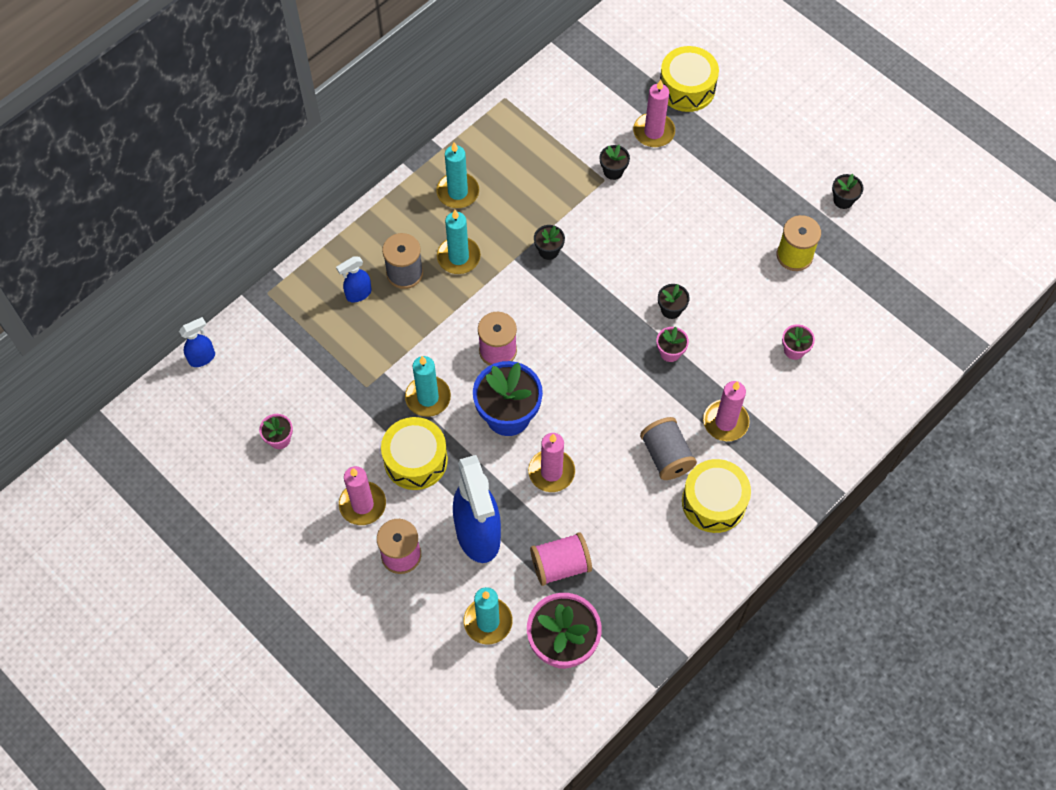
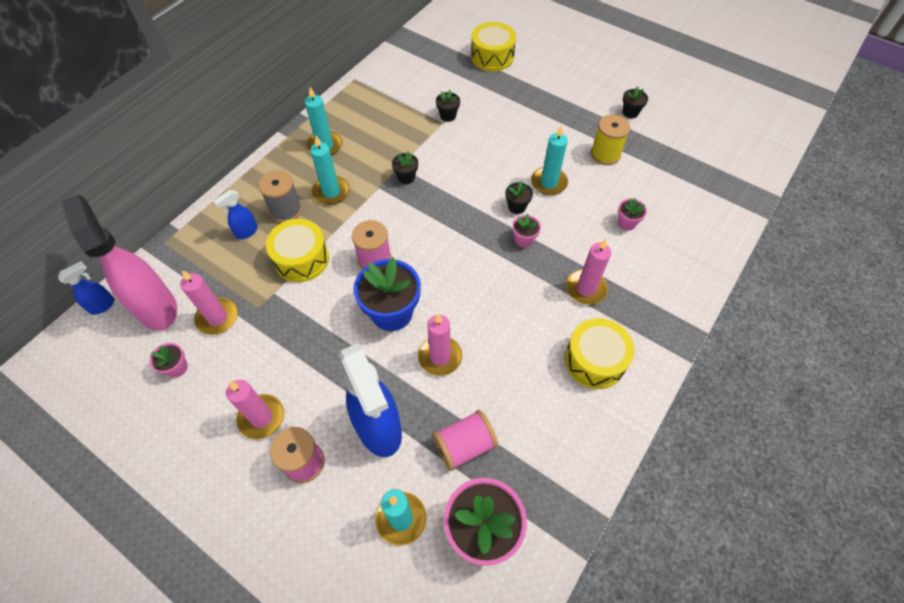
camera: 10 degrees left, 5 degrees down
(260, 370) = (157, 308): none -> pink spray bottle
(415, 460) = (310, 366): yellow drum -> yellow drum (301, 259)
(428, 397) = (316, 308): turquoise candle -> turquoise candle (549, 183)
(654, 132) = (473, 86): pink candle -> pink candle (217, 317)
(666, 456) = (541, 326): grey spool -> none

